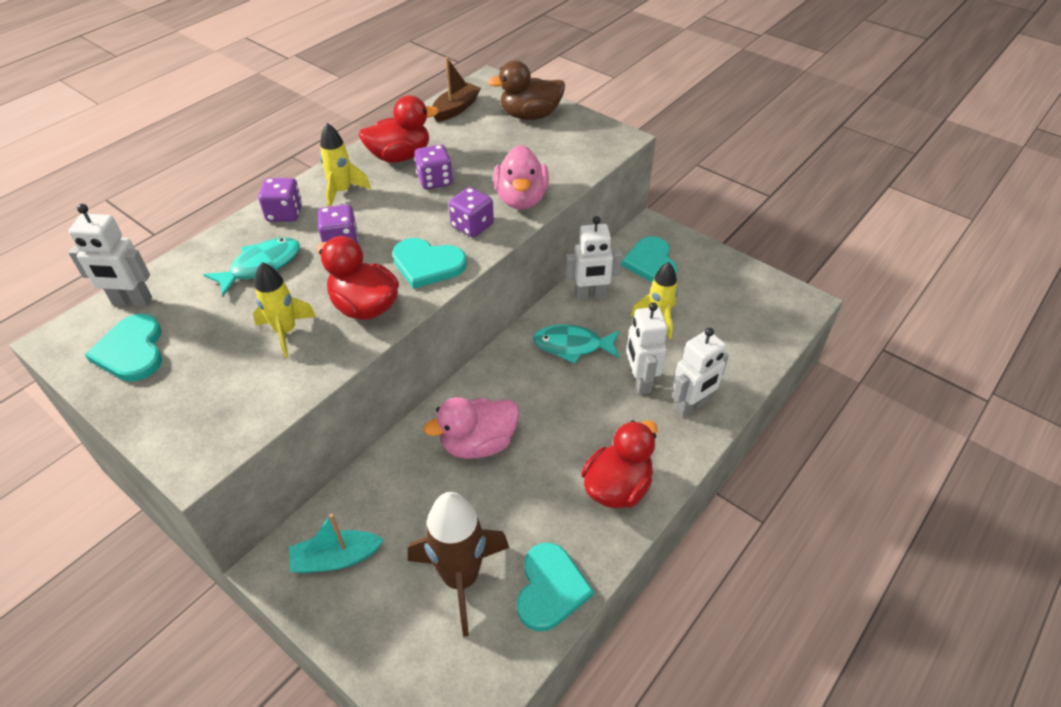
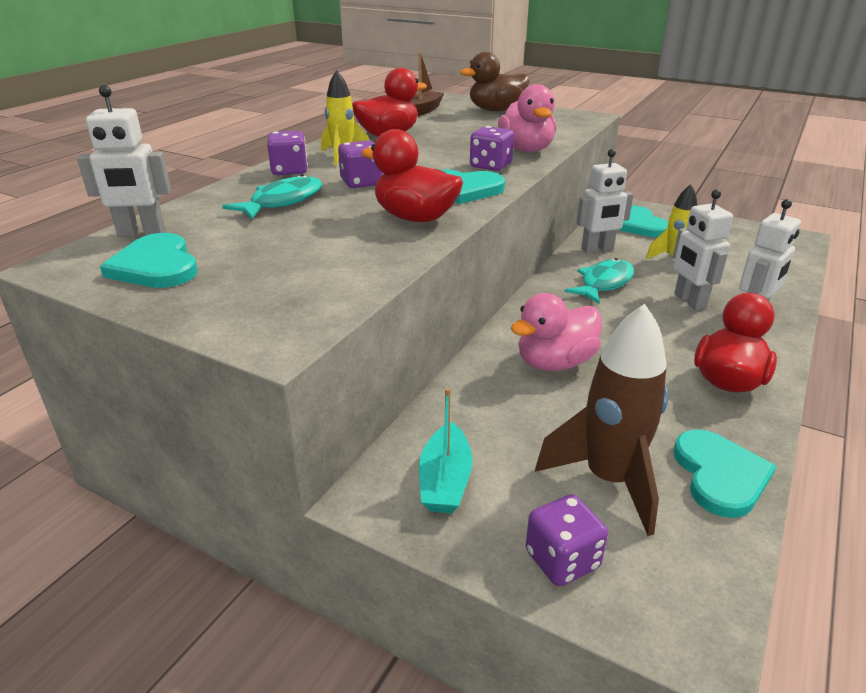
camera: 10 degrees left, 15 degrees down
(286, 332) = (337, 240): yellow rocket -> none
(336, 558) = (445, 481): turquoise boat -> turquoise boat turned 60 degrees counterclockwise
(435, 180) = (433, 145): purple dice -> purple dice (562, 560)
(572, 346) = (604, 283): turquoise fish -> turquoise fish turned 135 degrees clockwise

